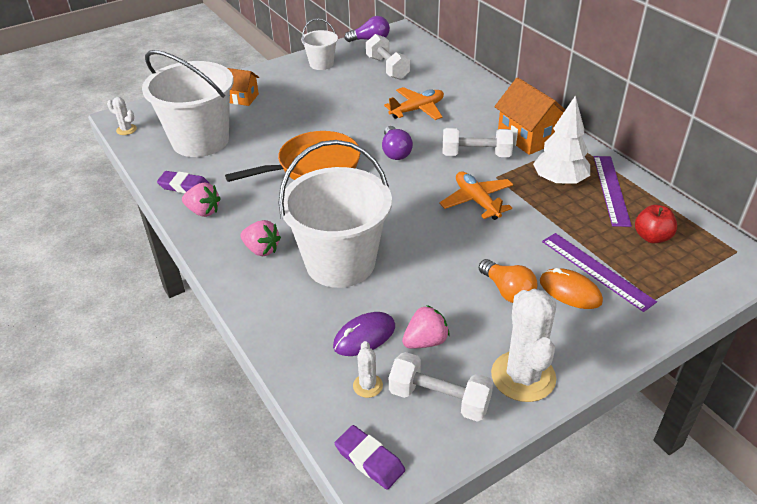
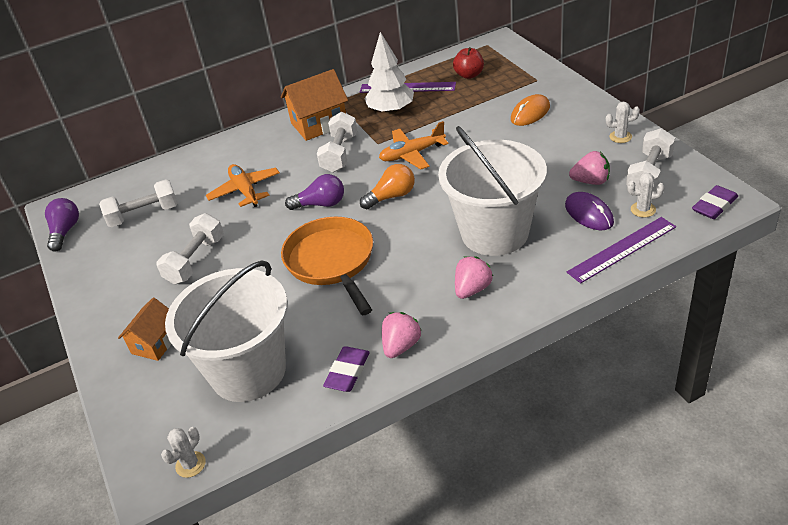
camera: 80 degrees left, 0 degrees up
(321, 64) = (103, 272): white bucket -> none
(327, 100) = (195, 260): none -> white dumbbell
(425, 341) = (591, 181): pink strawberry -> pink strawberry turned 120 degrees clockwise
(507, 291) = (530, 141): orange light bulb -> orange light bulb (391, 196)
(523, 376) = (620, 137): white cactus -> white cactus, size x0.46
(596, 270) = (506, 100): purple ruler -> purple ruler (622, 249)

